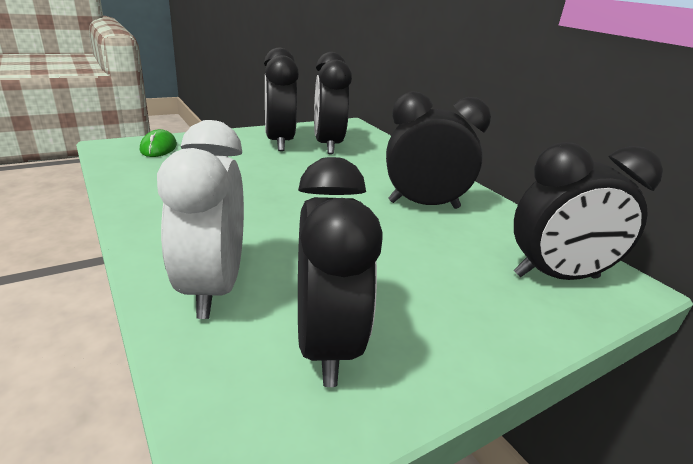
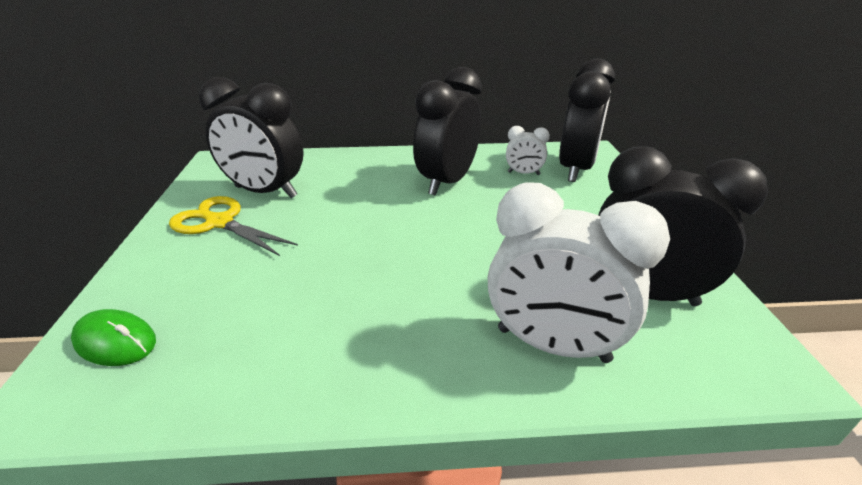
camera: 60 degrees left, 5 degrees up
(279, 142) = (220, 223): black clock -> yellow scissors
(496, 242) = (523, 173): none -> white clock

